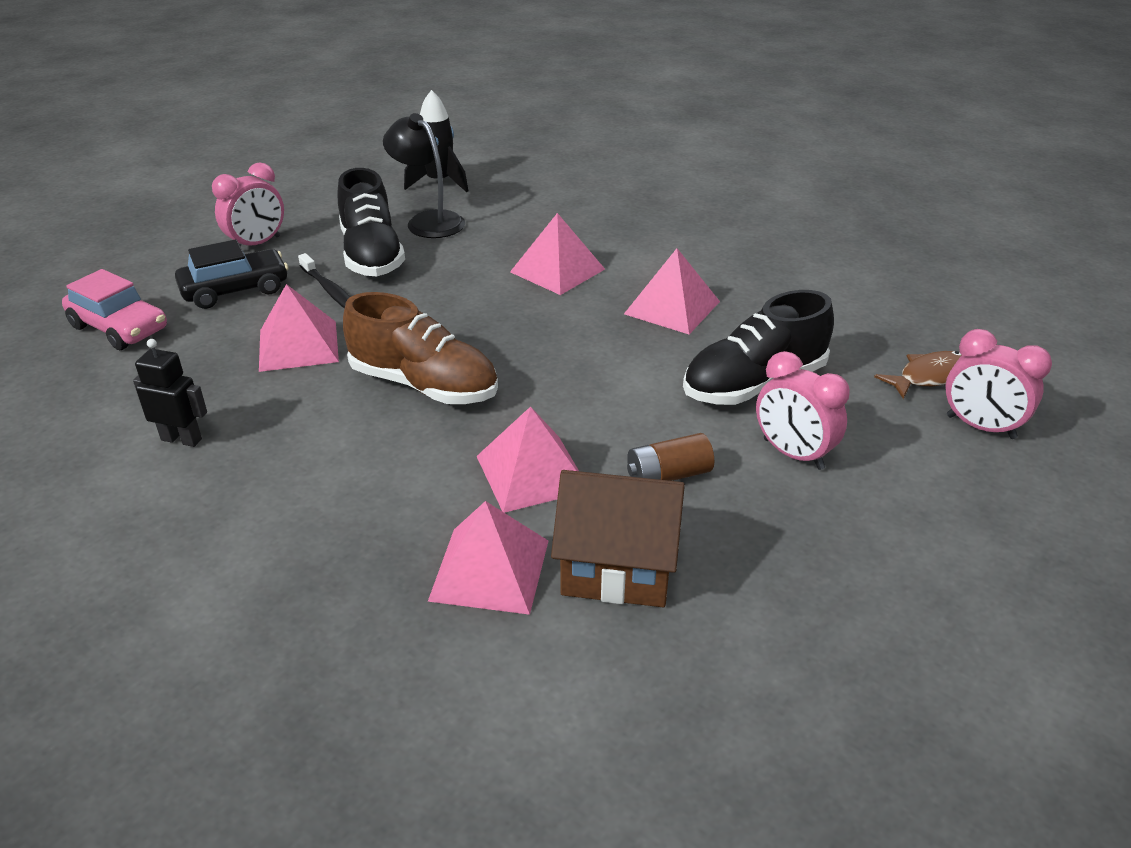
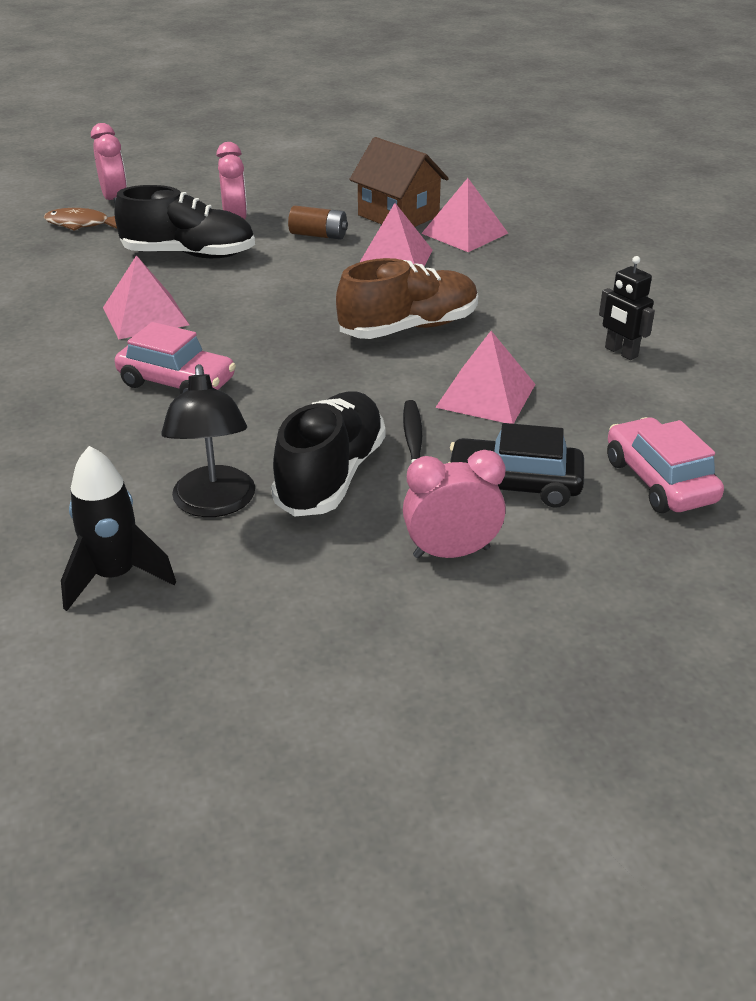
camera: 145 degrees left, 0 degrees up
(424, 385) = (409, 328): brown shoe -> brown shoe turned 90 degrees clockwise
(557, 270) = (177, 382): pink pyramid -> pink car

